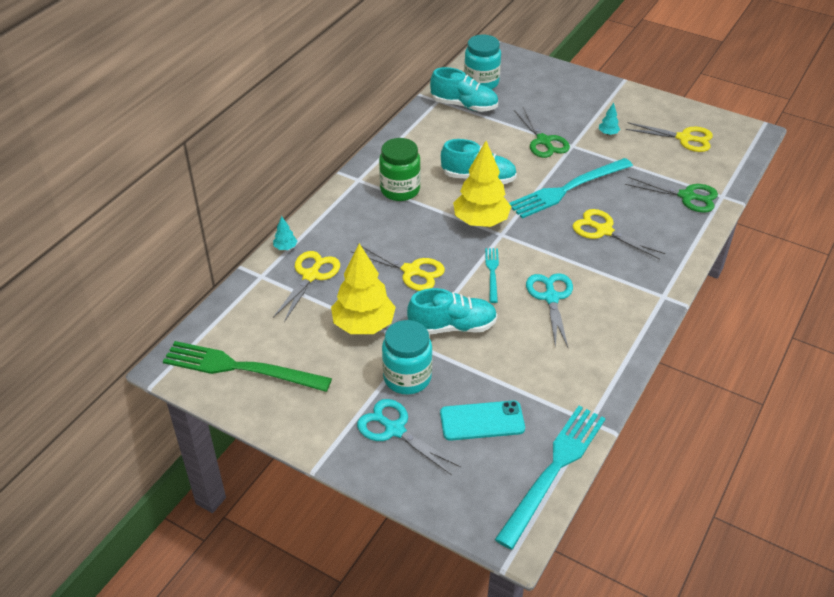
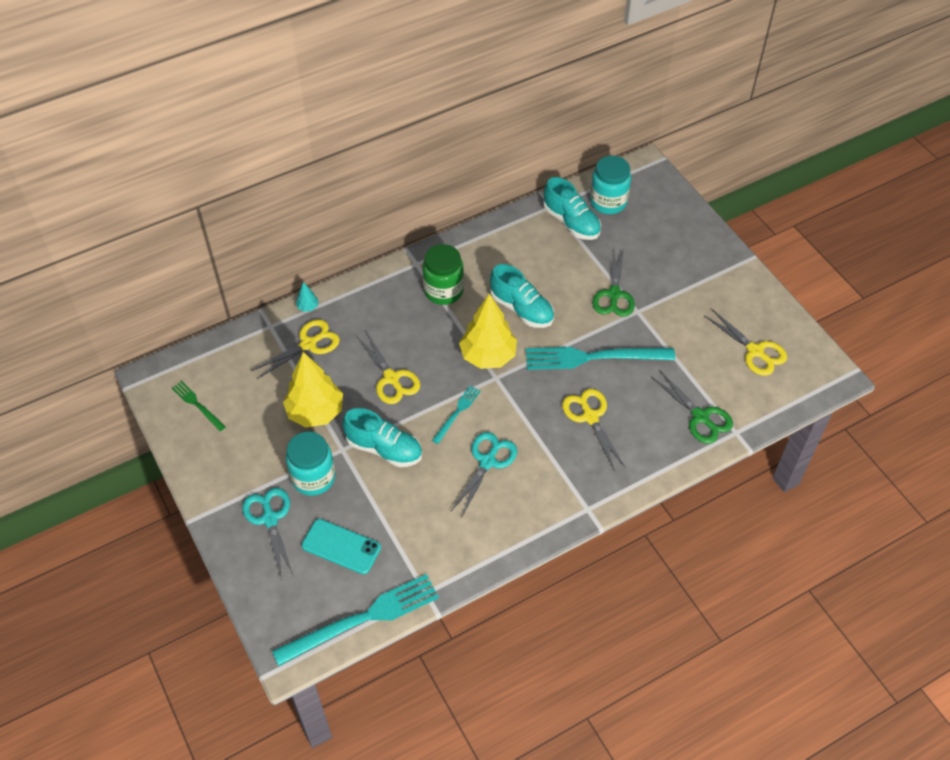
camera: 30 degrees right, 10 degrees up
(240, 368) = (197, 405): green fork -> green fork, size x0.50
(608, 133) = (683, 313): turquoise tree -> none

